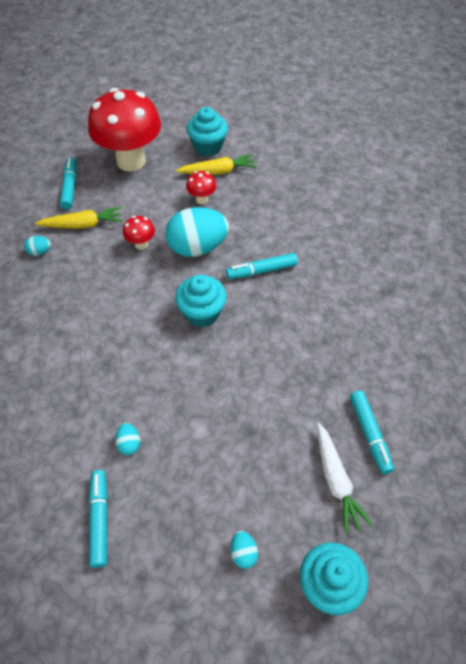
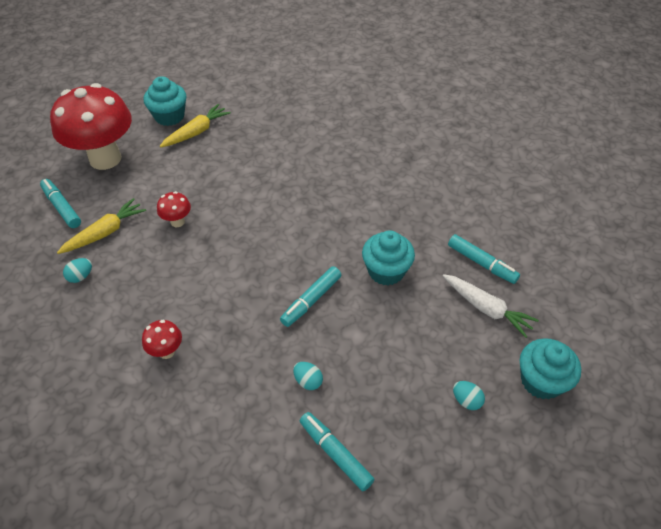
camera: 35 degrees left, 5 degrees down
(197, 247) = (231, 200): turquoise egg -> none
(202, 199) = (201, 160): red mushroom -> red mushroom (166, 351)
(202, 313) = (280, 248): turquoise cupcake -> turquoise cupcake (386, 271)
(261, 270) = (301, 191): turquoise marker -> turquoise marker (311, 300)

